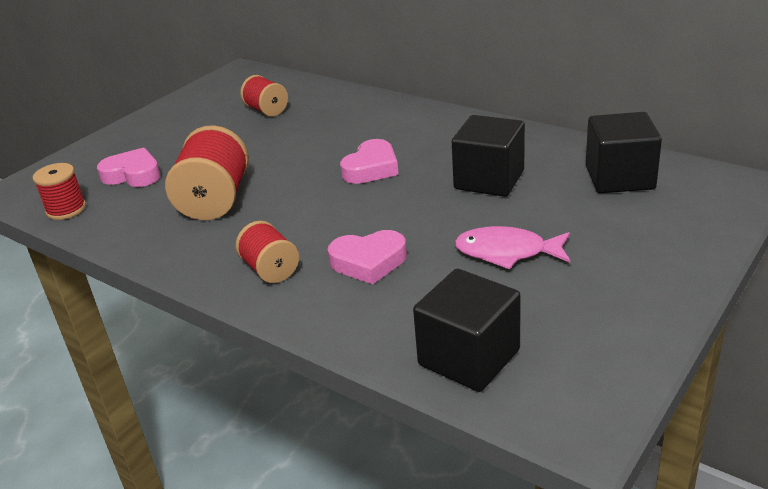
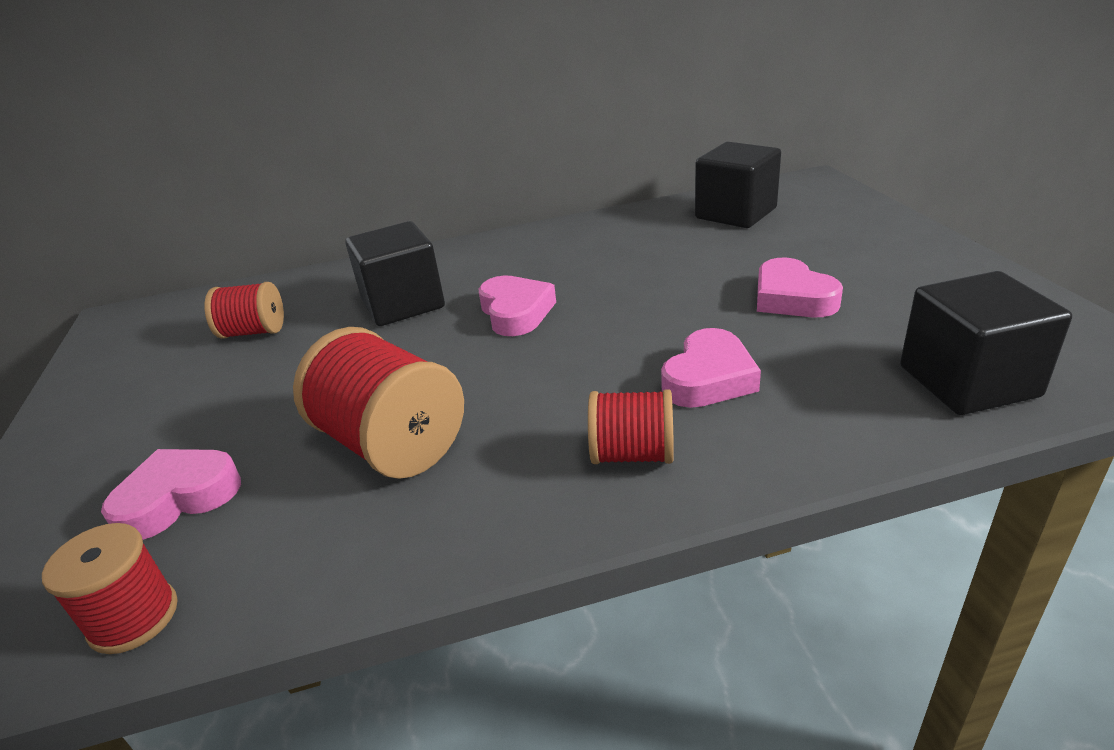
camera: 50 degrees left, 0 degrees up
(489, 180) = (647, 263): black cube -> black cube (403, 304)
(507, 252) = (792, 298): pink fish -> pink heart

